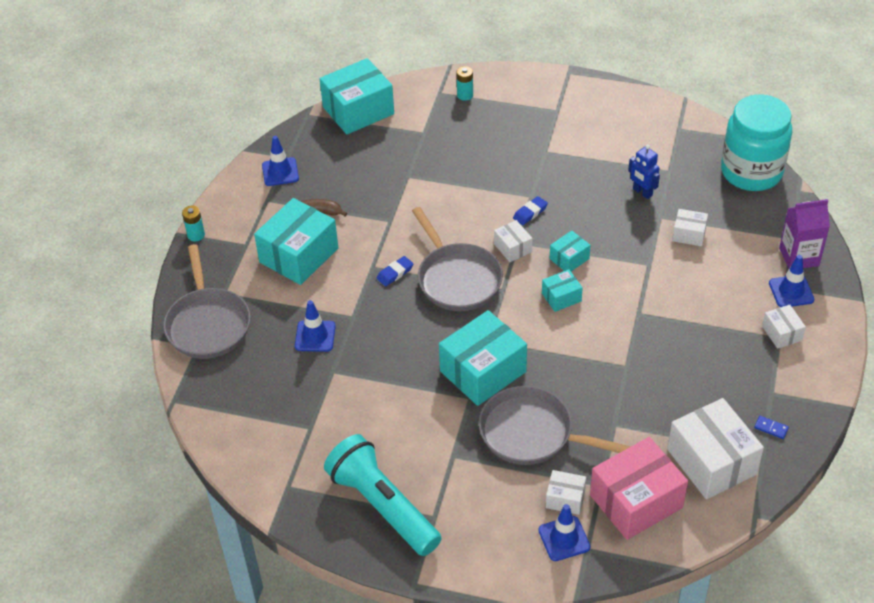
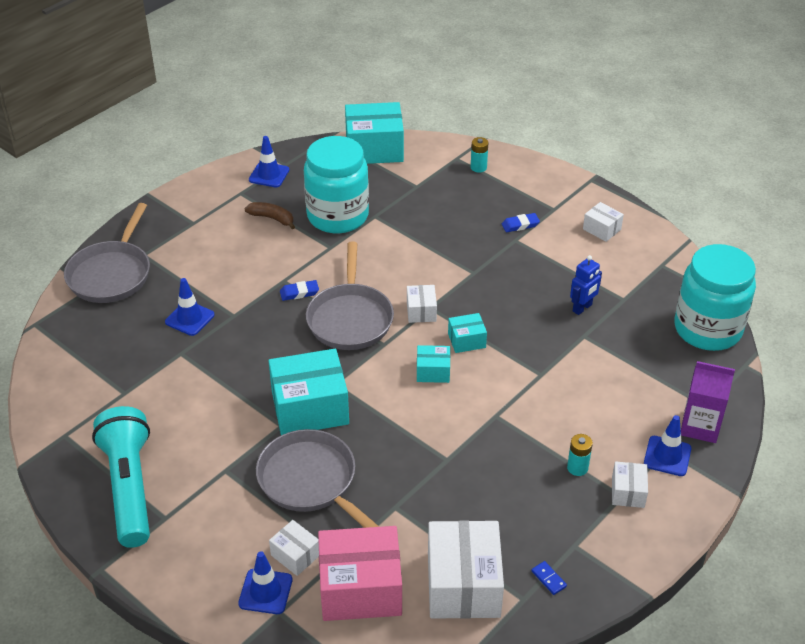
camera: 25 degrees right, 5 degrees down
(196, 235) = (160, 200): turquoise battery -> turquoise battery (577, 468)
(299, 255) = (230, 247): turquoise box -> none
(374, 188) = (338, 216): none -> turquoise jar
(530, 213) = (461, 287): blue eraser -> blue eraser (520, 225)
(642, 192) = (582, 308): blue robot -> blue robot turned 120 degrees counterclockwise
(689, 234) = (600, 363): white box -> white box (601, 229)

